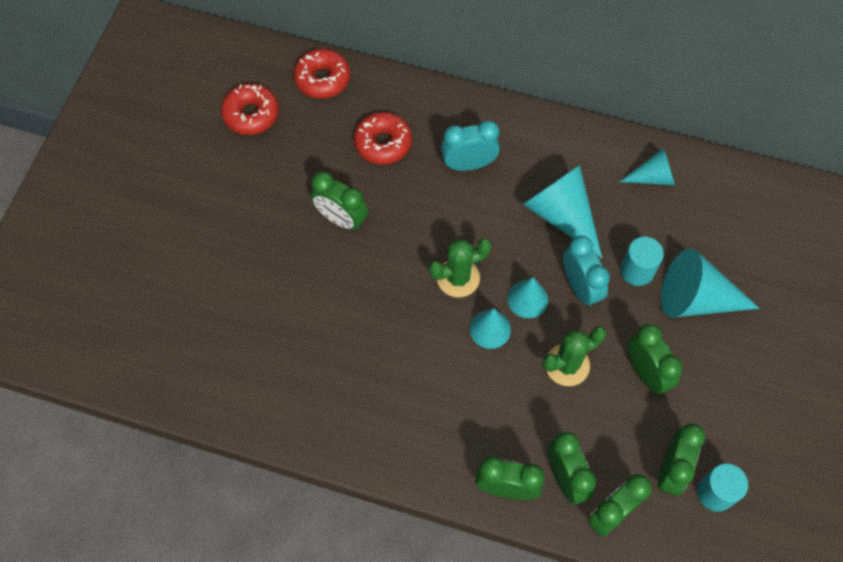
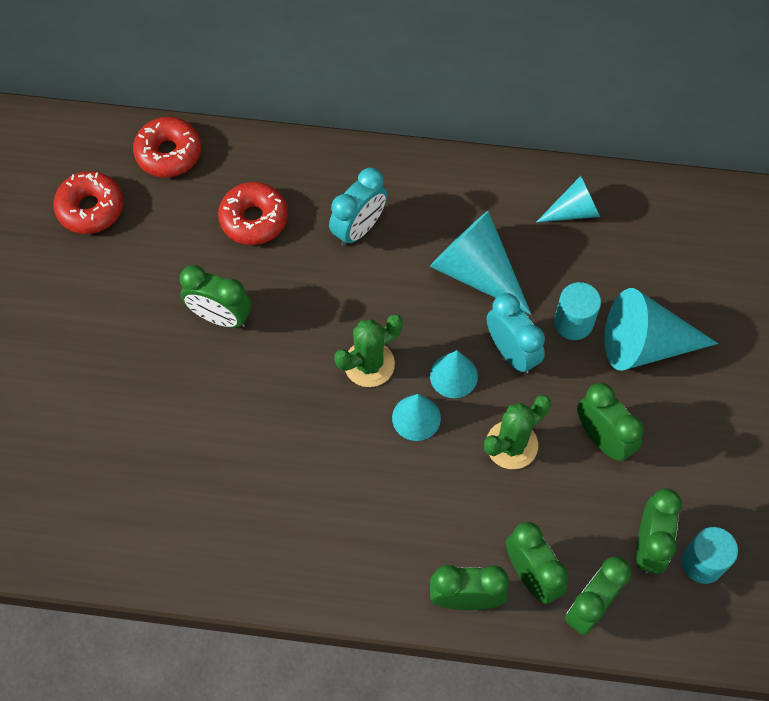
camera: 10 degrees left, 0 degrees up
(468, 164) = (359, 229): turquoise clock -> turquoise clock turned 150 degrees clockwise

